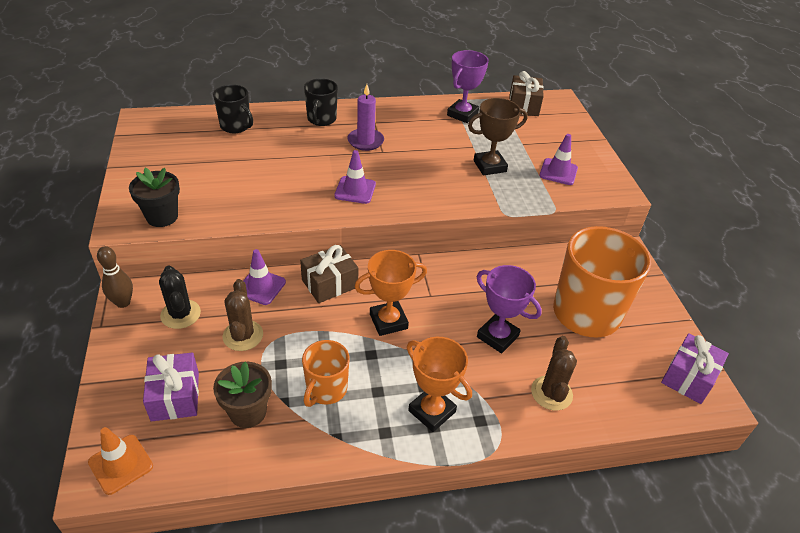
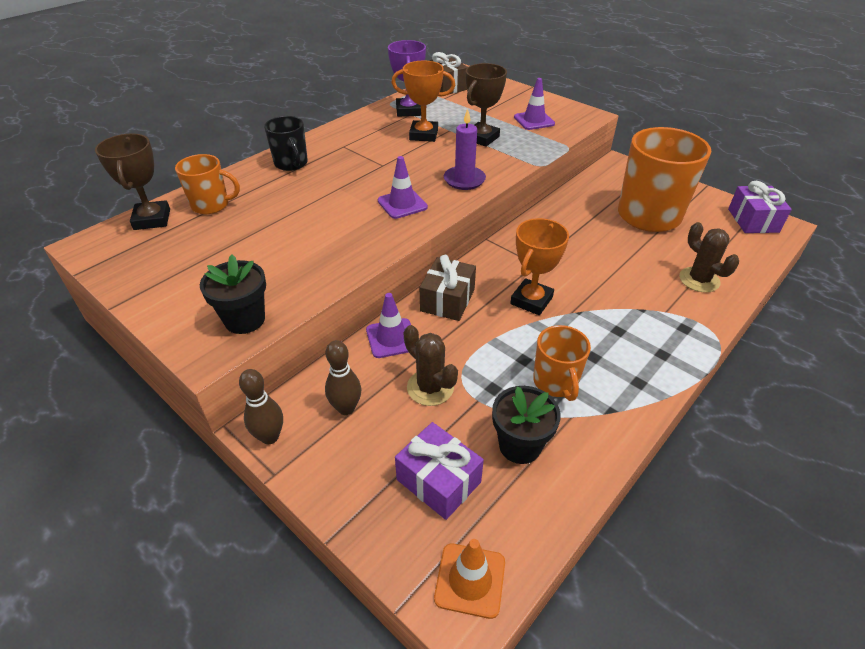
camera: 35 degrees left, 0 degrees up
(180, 314) = (346, 408): black cactus -> brown bowling pin
(192, 119) = (152, 219): none -> brown trophy
(236, 126) = (211, 205): black mug -> orange mug
(248, 412) = (520, 445): brown flower pot -> black flower pot
(365, 141) = (357, 163): purple candle -> purple candle (464, 180)
(432, 411) = (647, 344): orange trophy -> orange trophy (423, 135)
(497, 336) = (618, 264): purple trophy -> none

